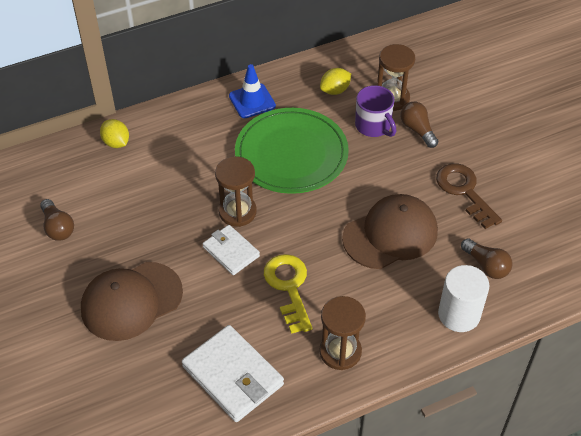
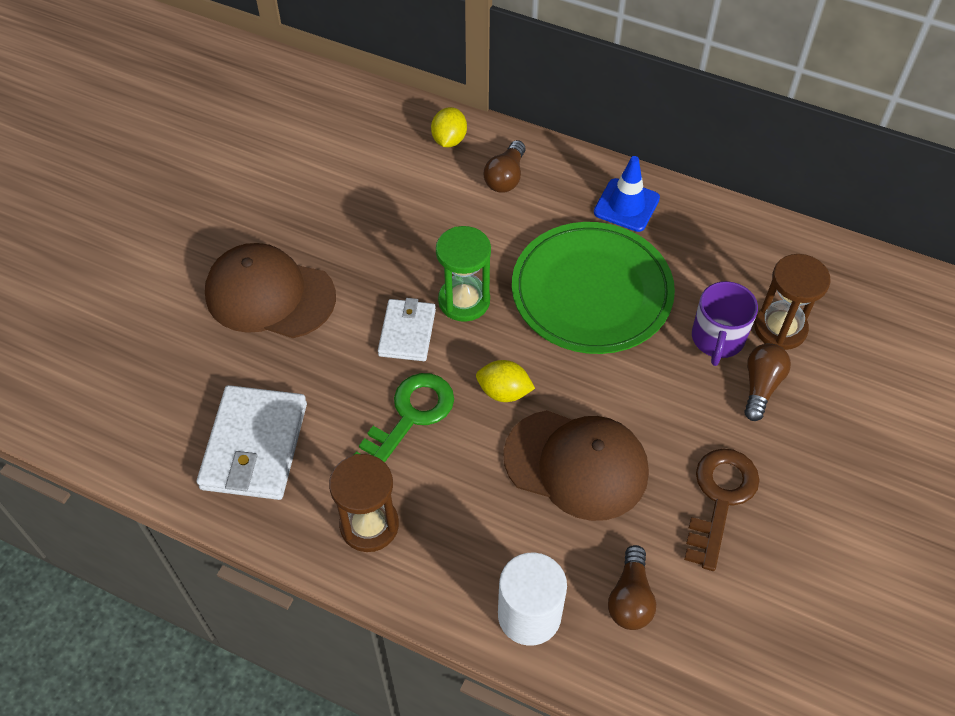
camera: 50 degrees right, 5 degrees up
(58, 227) = (302, 175): brown light bulb -> brown light bulb (505, 177)
(237, 212) = (464, 301): brown hourglass -> green hourglass
(289, 288) = (409, 417): yellow key -> green key
(335, 90) = (728, 266): yellow lemon -> yellow lemon (504, 392)

